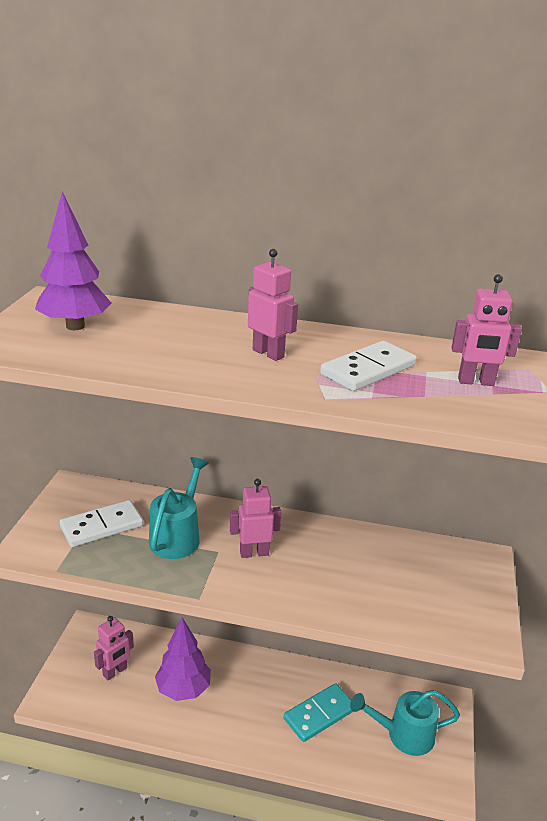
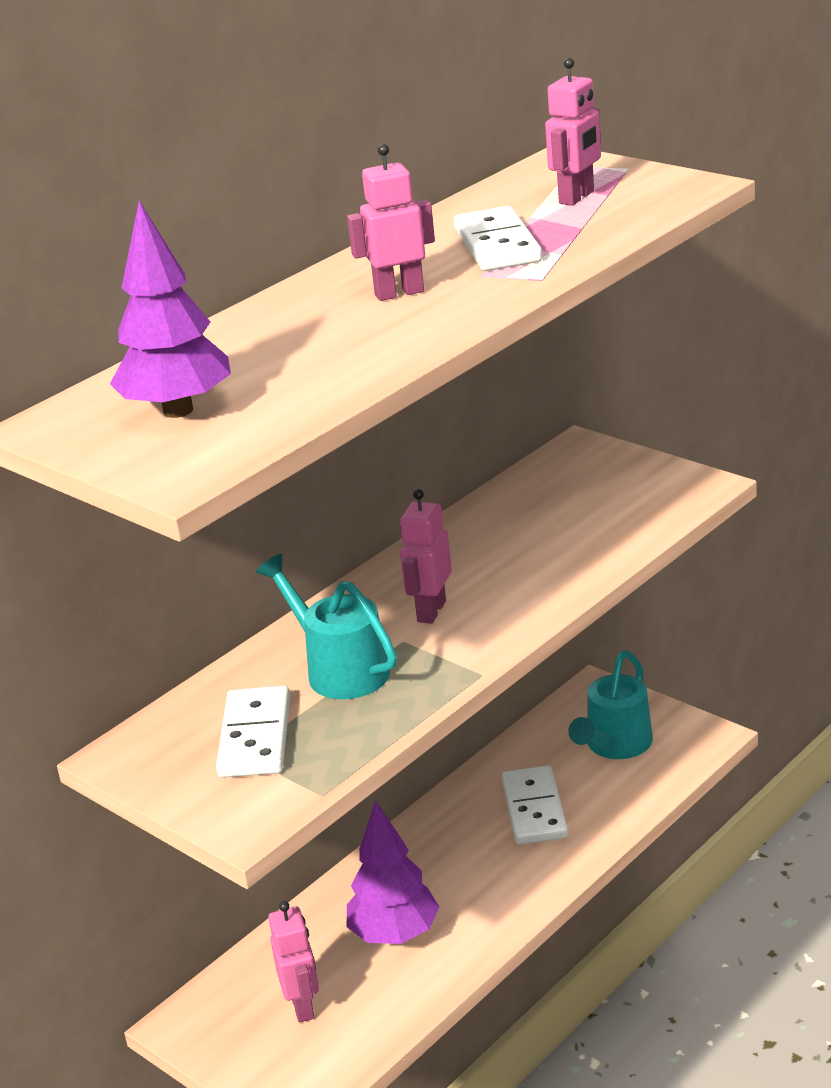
camera: 55 degrees left, 0 degrees up
(319, 714) = (534, 809): turquoise domino -> white domino

